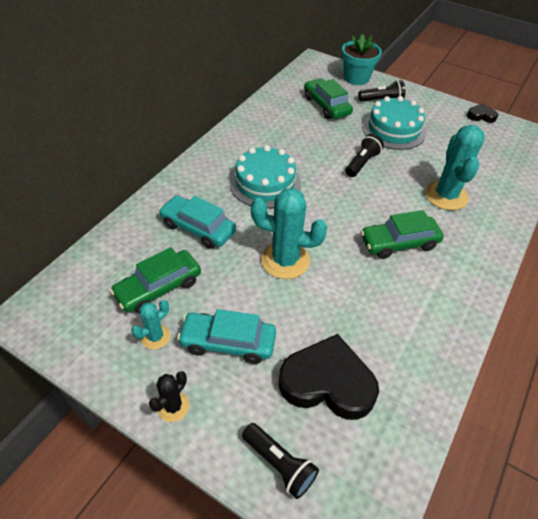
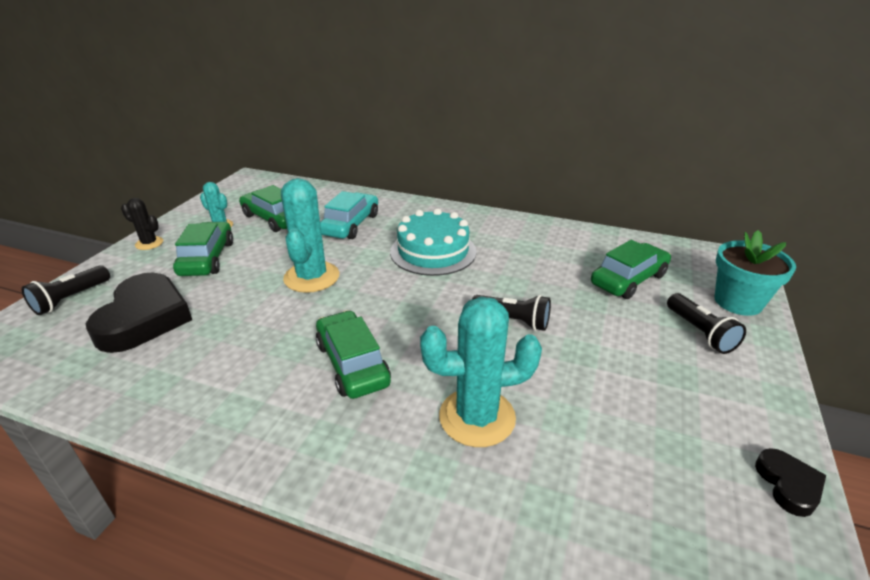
camera: 80 degrees right, 15 degrees down
(228, 342) = (207, 258): turquoise car -> green car
(393, 129) = (623, 349): turquoise cake -> none

